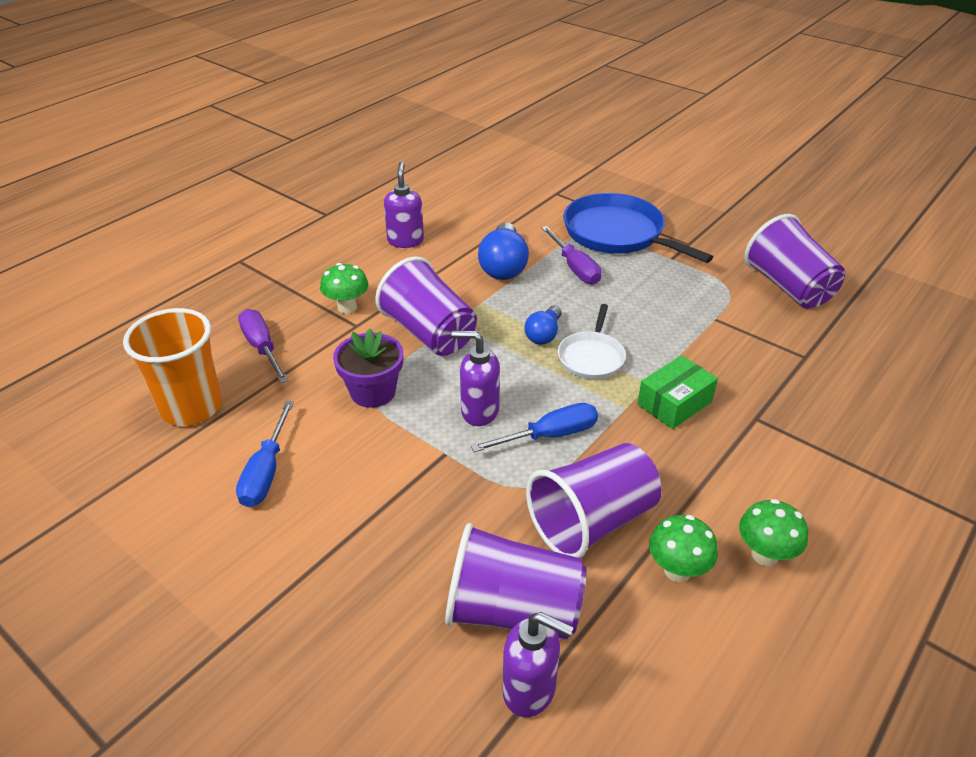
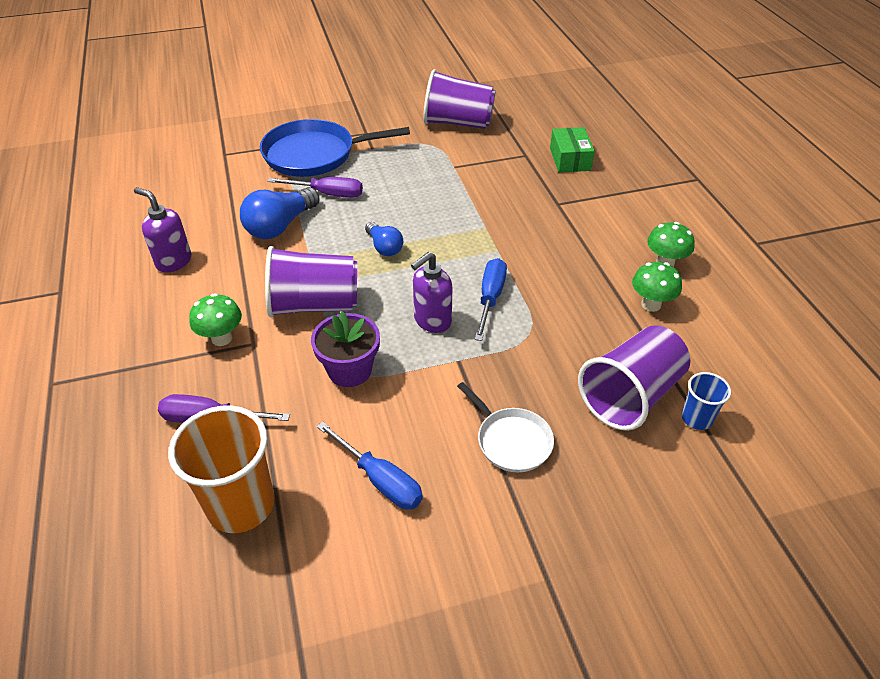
camera: 55 degrees left, 5 degrees up
(503, 266) = (280, 226): blue light bulb -> blue light bulb turned 90 degrees clockwise
(530, 690) = (696, 418): purple soap dispenser -> blue cup
(591, 357) = (433, 238): white pan -> white pan (511, 441)
(592, 521) = (584, 319): purple cup -> none
(674, 403) = (514, 227): green box -> green box (570, 159)

